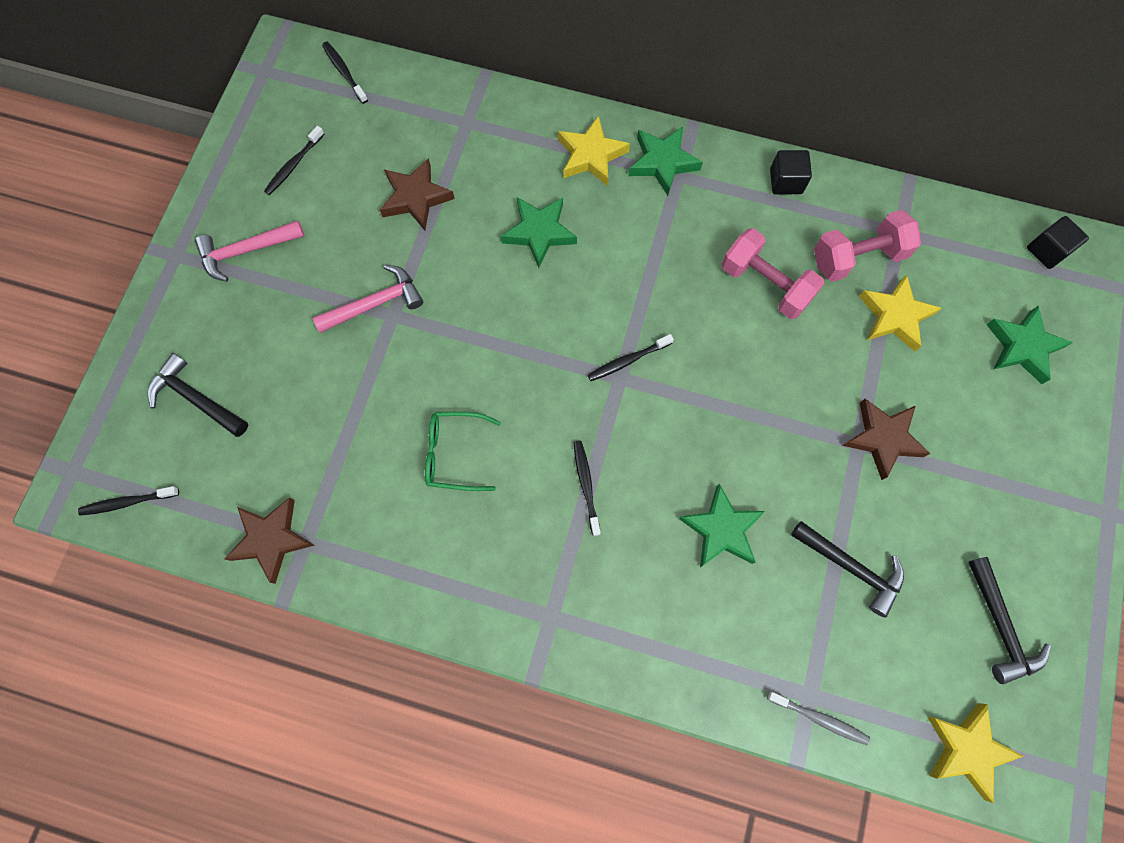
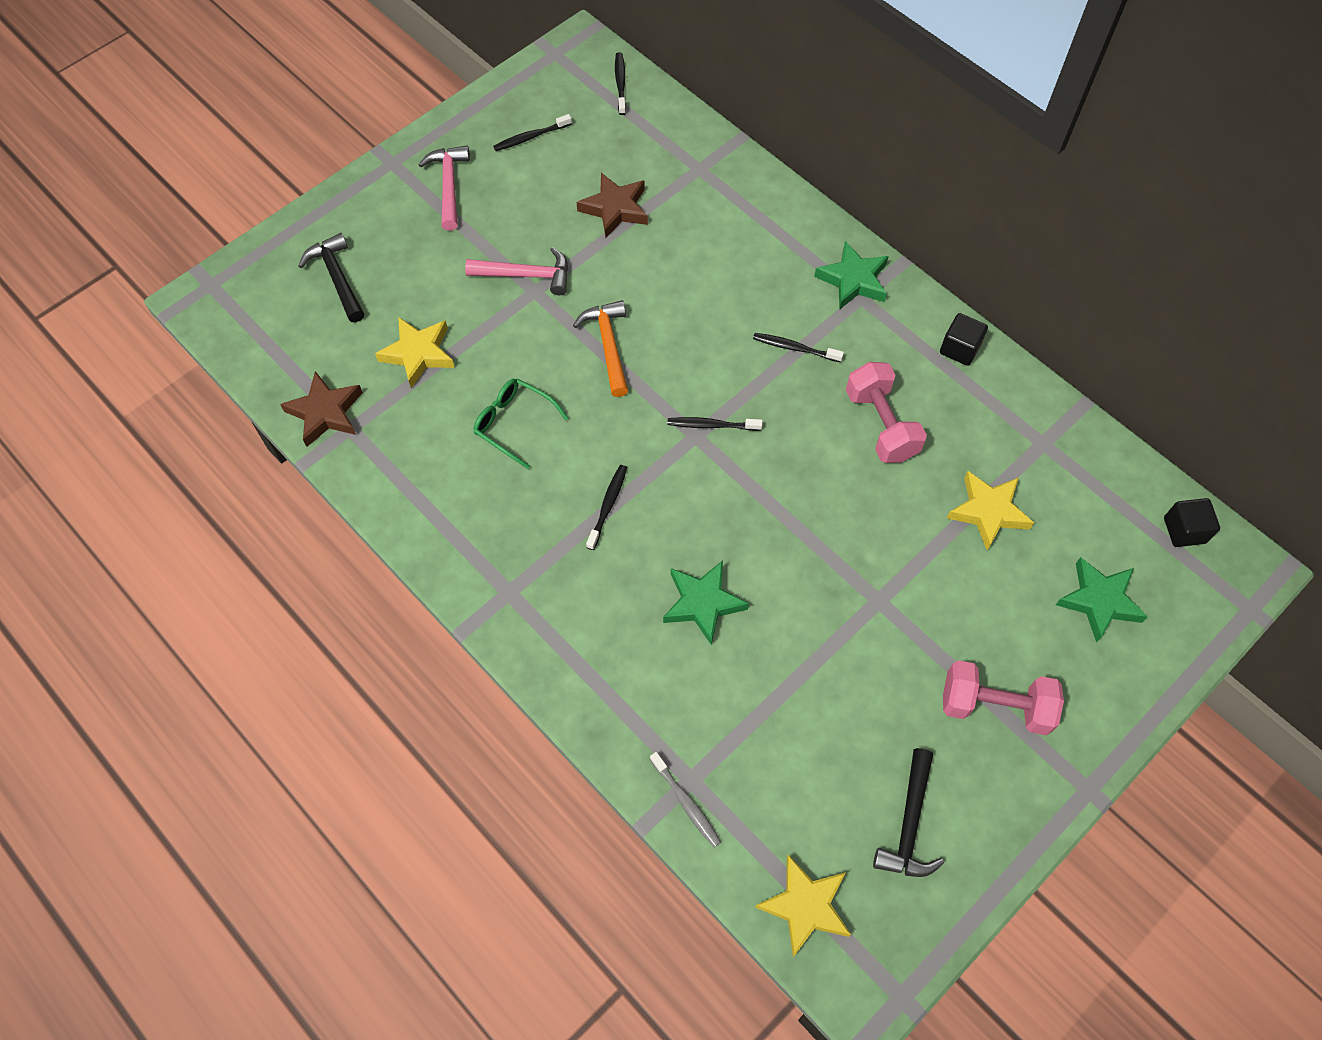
camera: 30 degrees right, 10 degrees down
(128, 502) = (236, 328): black toothbrush -> black toothbrush (795, 348)
(246, 251) = (449, 185): pink hammer -> pink hammer turned 75 degrees clockwise
(492, 333) = (608, 345): none -> orange hammer
(539, 232) = (703, 285): green star -> none
(591, 155) = (791, 244): yellow star -> yellow star (418, 354)
(851, 567) = (801, 698): black hammer -> none
(857, 257) = (985, 444): pink dumbbell -> pink dumbbell (995, 706)
(883, 438) = (905, 608): brown star -> none

